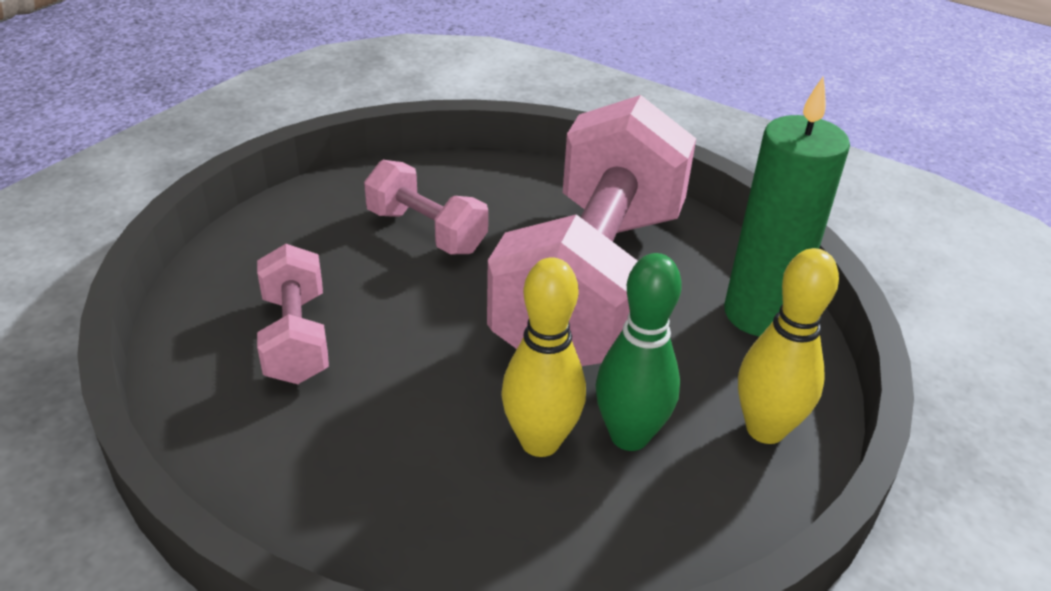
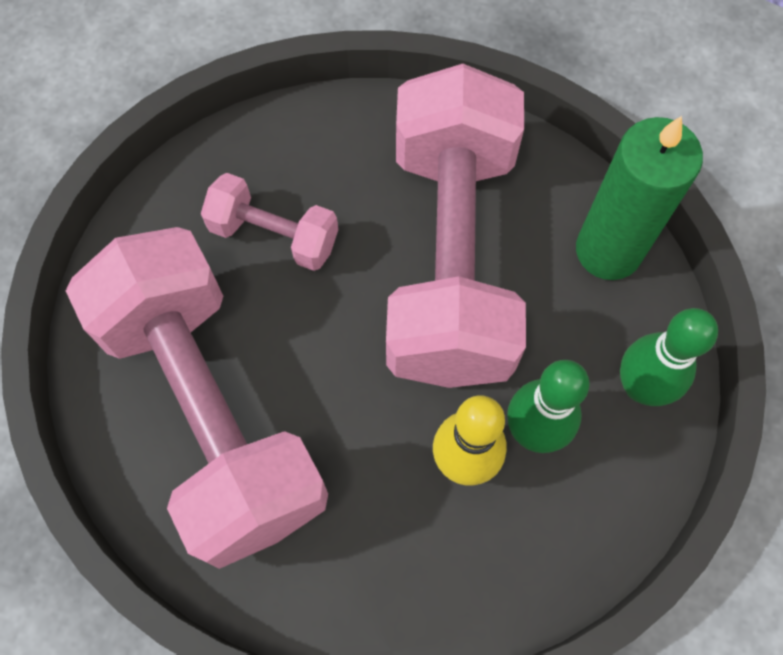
camera: 15 degrees left, 30 degrees up
(296, 338) = (212, 412): pink dumbbell -> pink dumbbell, size x2.24
(765, 429) = (640, 387): yellow bowling pin -> green bowling pin

